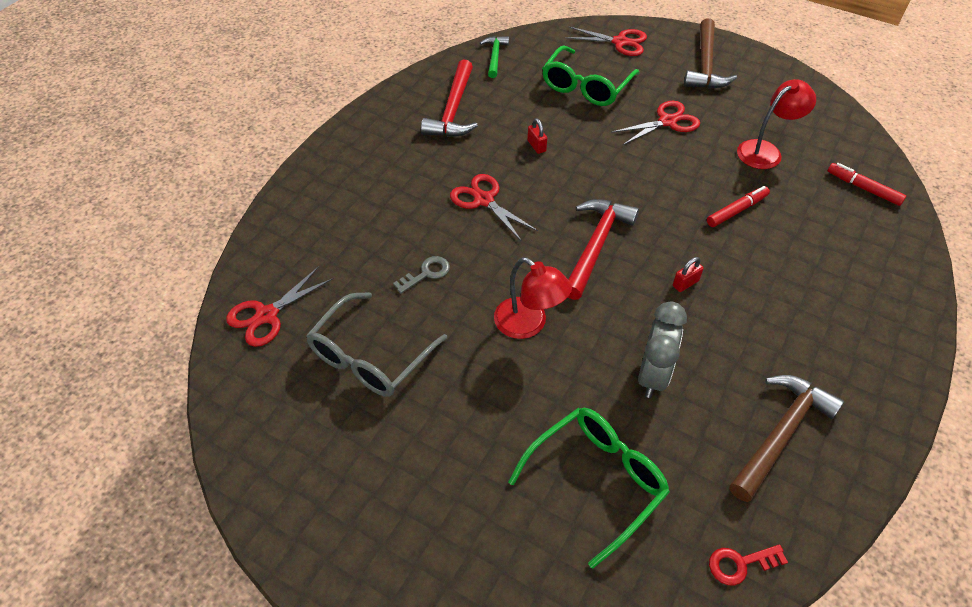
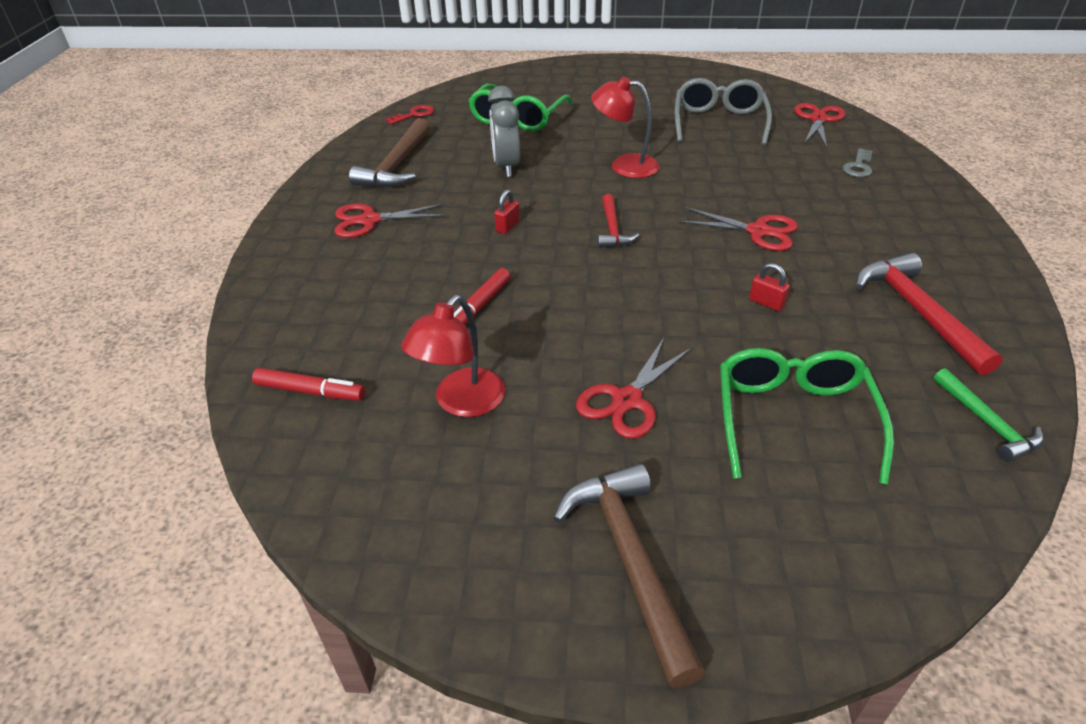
camera: 155 degrees right, 10 degrees down
(426, 273) = (739, 169): grey key -> grey key (858, 166)
(595, 245) = (612, 229): red hammer -> red hammer, size x0.60
(620, 42) = (830, 556): red scissors -> red scissors (369, 220)

